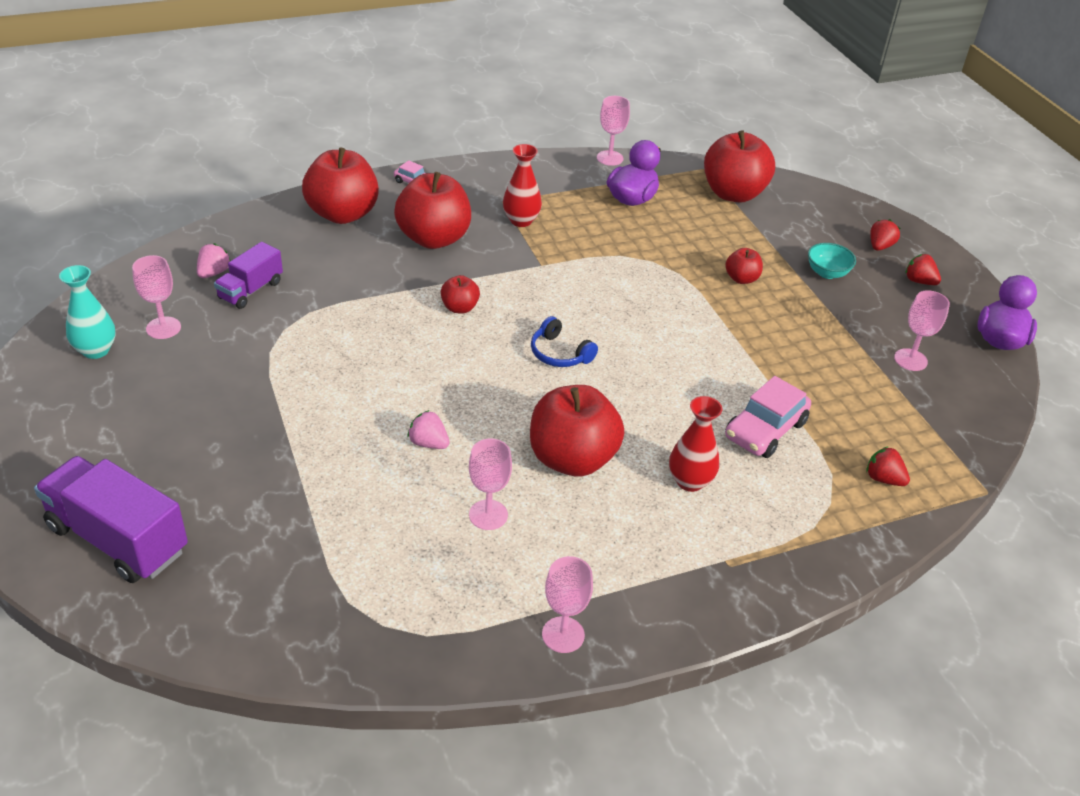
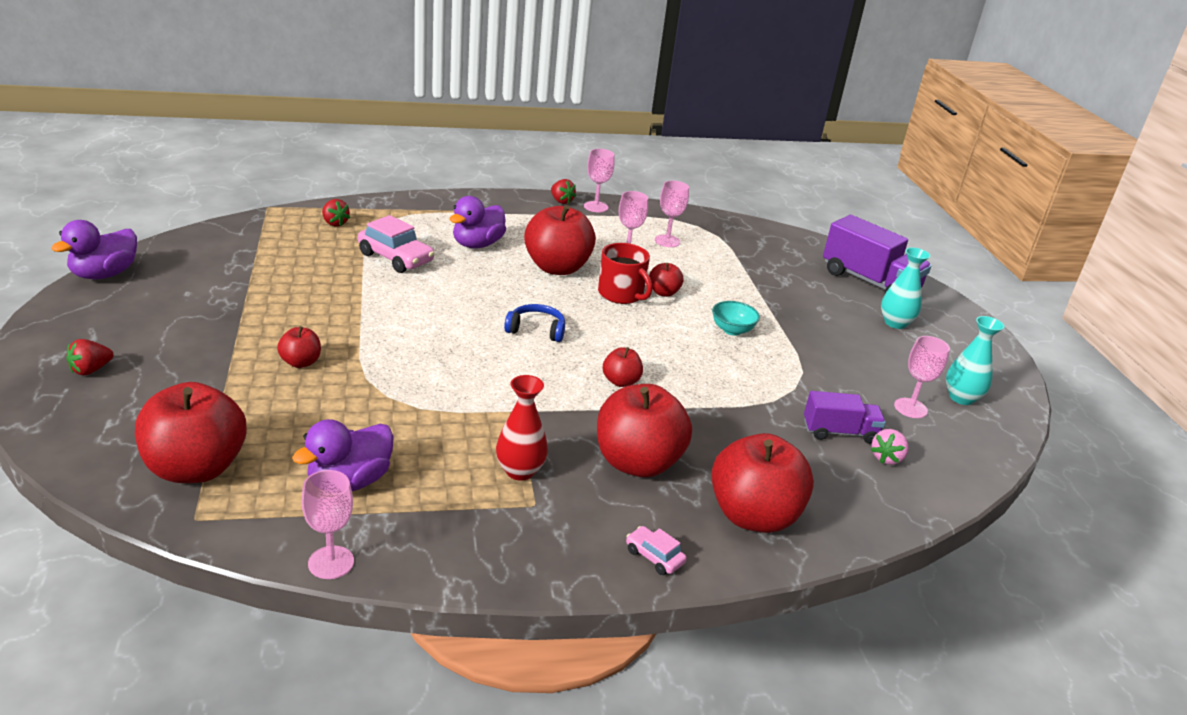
camera: 170 degrees left, 10 degrees down
(118, 454) = (895, 323): none -> turquoise vase
(251, 290) = (839, 432): purple truck -> purple truck turned 45 degrees clockwise
(428, 443) = (663, 292): pink strawberry -> red apple
(480, 428) = (621, 294): none -> red mug
(559, 353) = (536, 330): blue headphones -> blue headphones turned 45 degrees counterclockwise
(690, 481) = (477, 244): red vase -> purple duck
(765, 430) = (396, 258): pink car -> pink car turned 75 degrees clockwise
(827, 273) = (196, 353): turquoise bowl -> turquoise bowl (732, 330)
(910, 360) = (214, 275): pink goblet -> pink goblet (667, 241)
(919, 281) = (103, 330): red strawberry -> red strawberry (561, 201)

